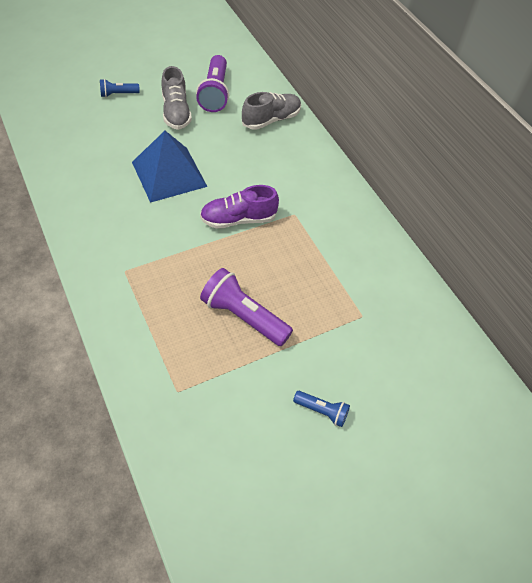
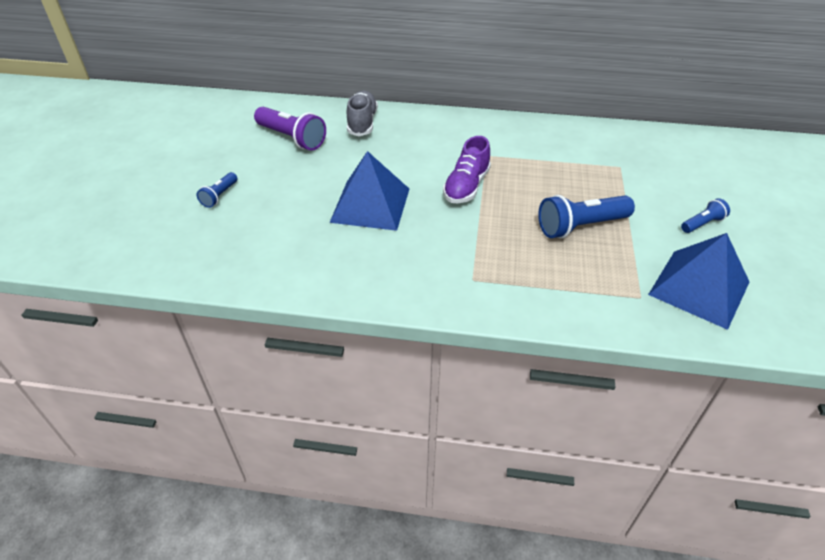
camera: 50 degrees left, 10 degrees down
(176, 112) = (291, 170): grey shoe -> none
(220, 434) = (699, 288): none -> blue pyramid
(243, 316) = (580, 226): purple flashlight -> blue flashlight

